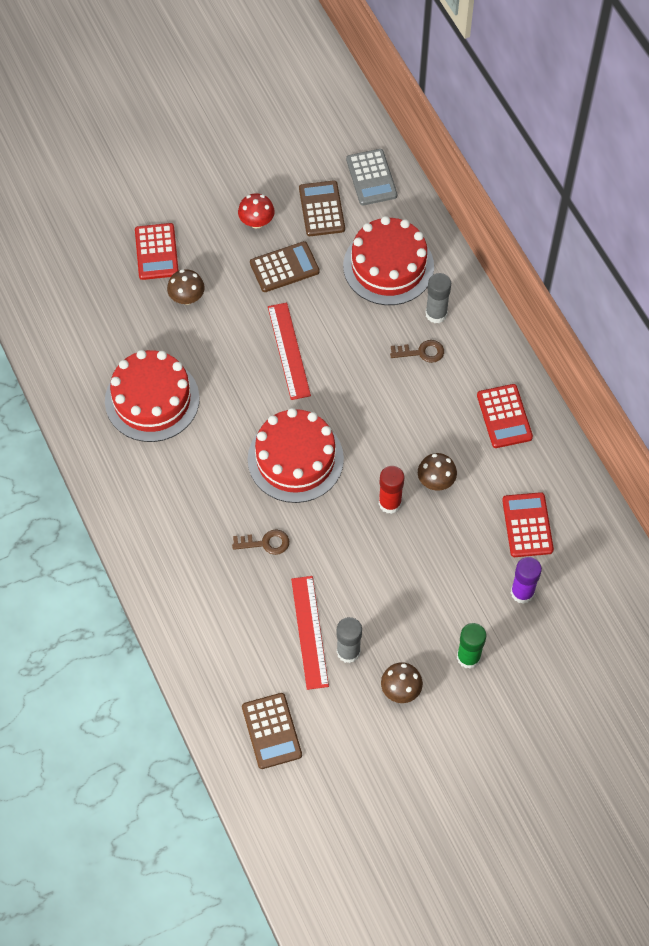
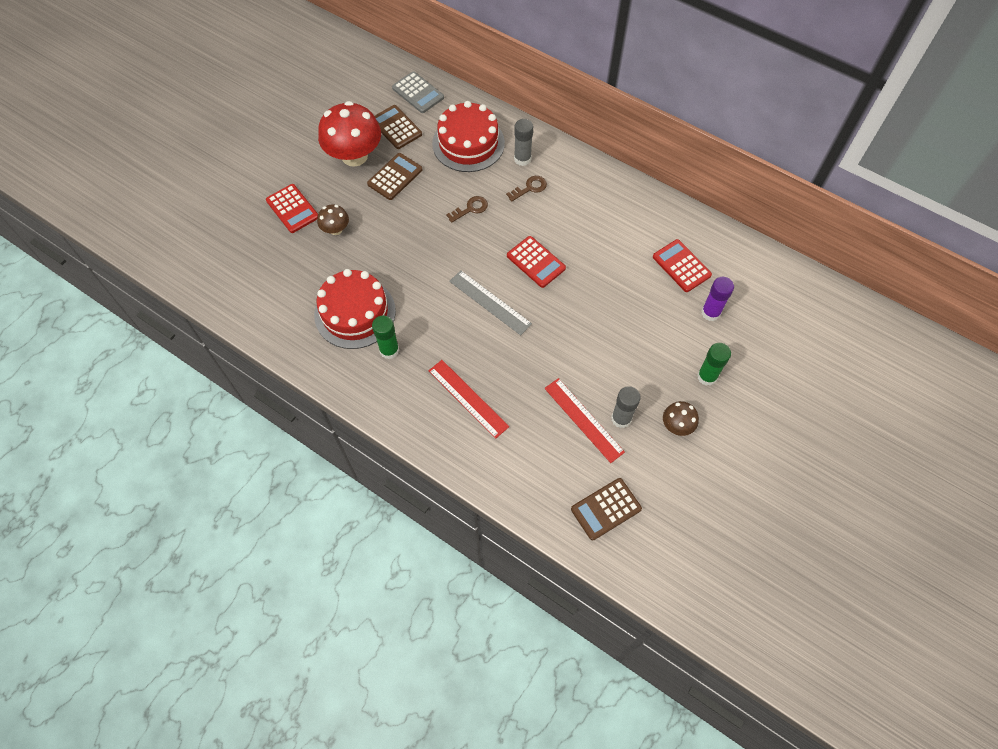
camera: 30 degrees left, 0 degrees up
(162, 457) = (389, 350): none -> green glue stick
(256, 221) = (354, 156): red mushroom -> red mushroom, size x2.06
(265, 543) = (508, 372): brown key -> brown key (470, 208)
(271, 731) = (606, 509): brown calculator -> brown calculator turned 105 degrees clockwise
(288, 351) = (435, 231): red ruler -> red ruler (468, 398)
(295, 459) = (490, 302): red cake -> grey ruler
(390, 503) = (578, 299): red glue stick -> none
(436, 481) = (599, 267): brown mushroom -> none
(504, 416) = (615, 203): red calculator -> red calculator (536, 262)

